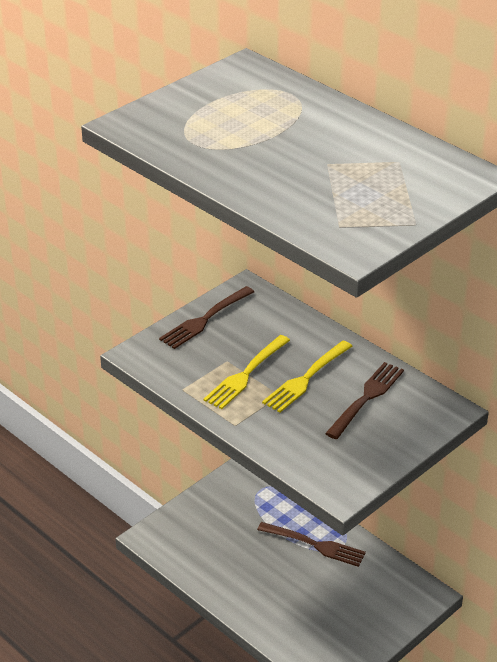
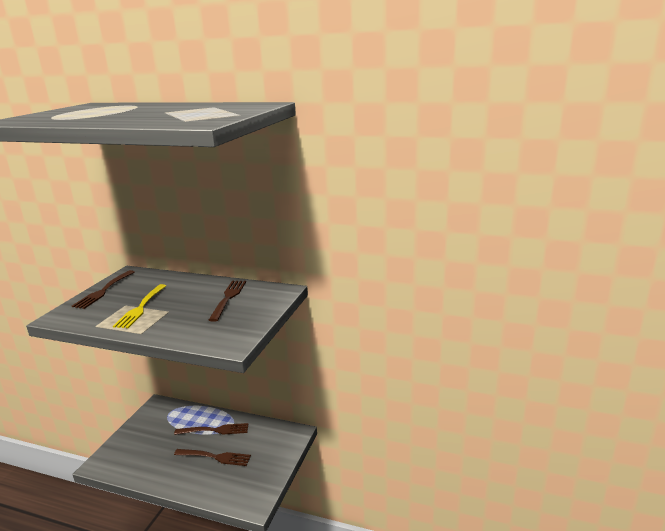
camera: 25 degrees left, 15 degrees down
(301, 587) = (214, 457): none -> brown fork
(306, 378) = (184, 299): yellow fork -> none

